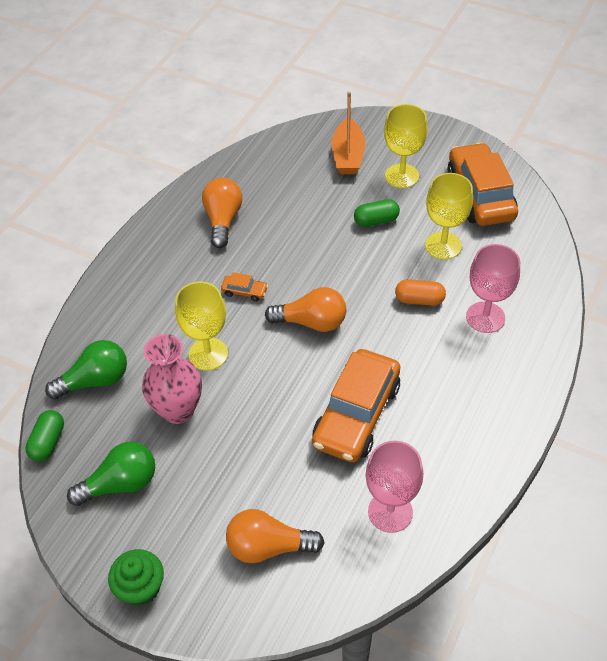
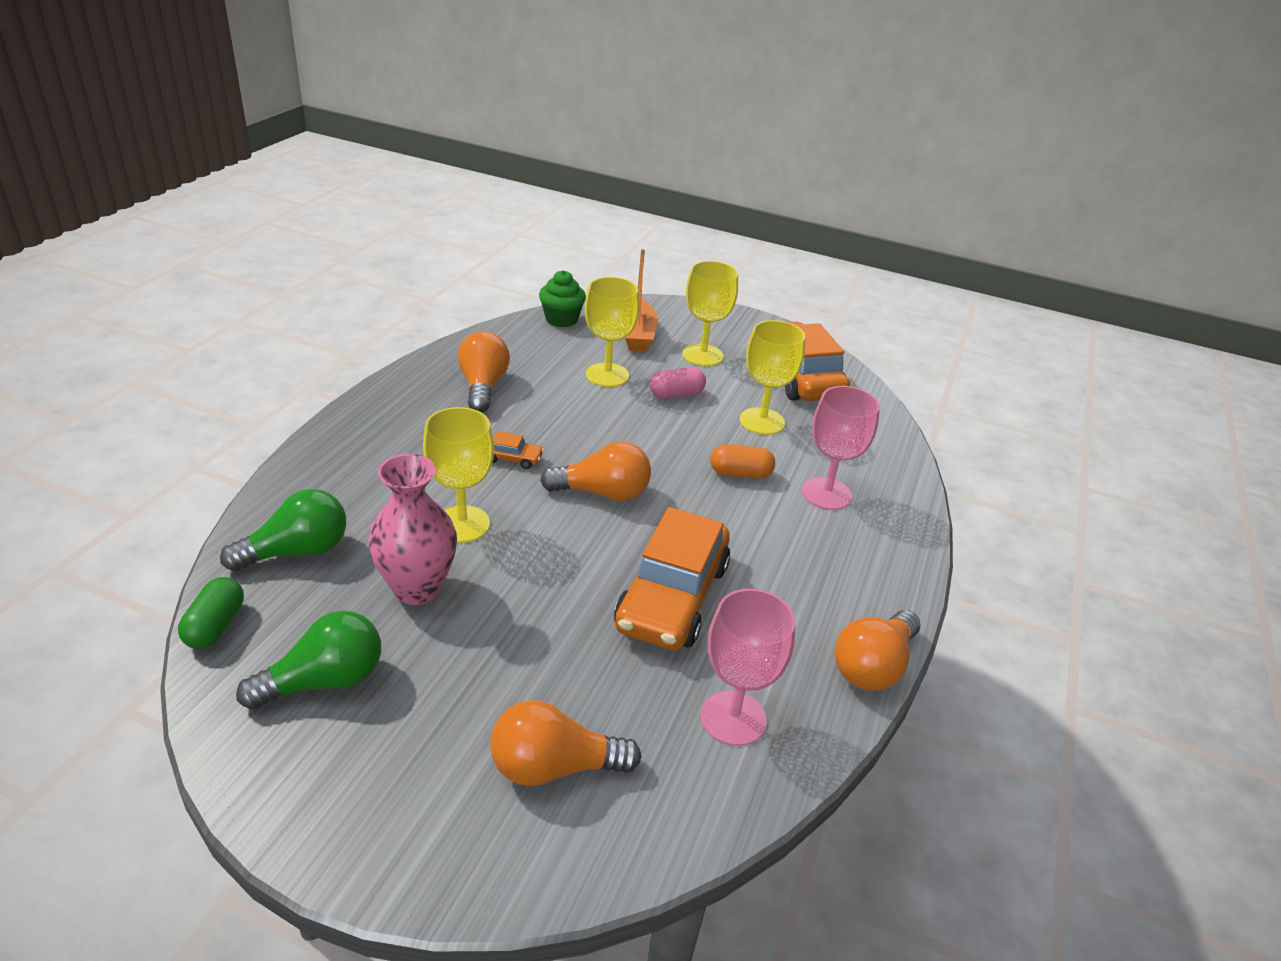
camera: 10 degrees left, 15 degrees down
(141, 588) = (347, 830): green cupcake -> green cupcake (561, 319)
(321, 202) = (607, 375): none -> yellow goblet
(376, 220) = (676, 394): green capsule -> pink capsule
(495, 471) = (873, 666): none -> orange light bulb

